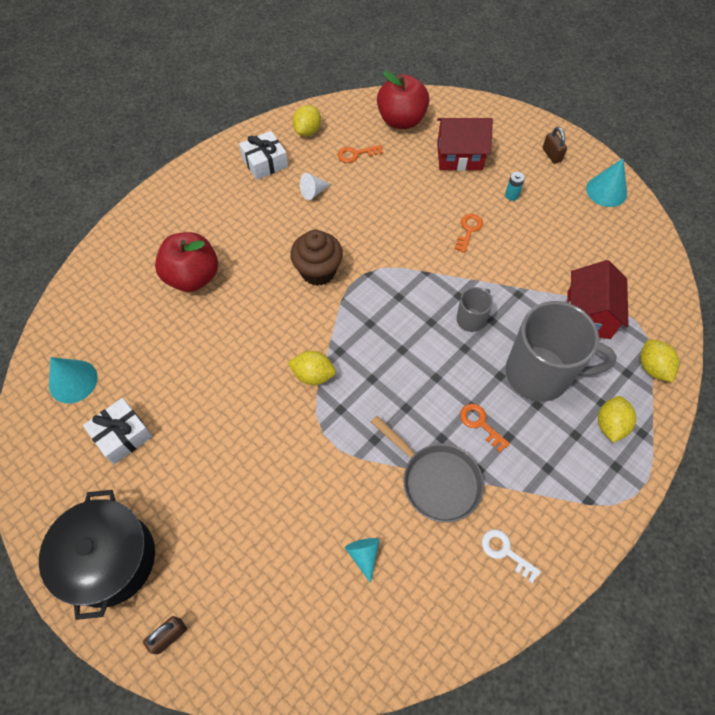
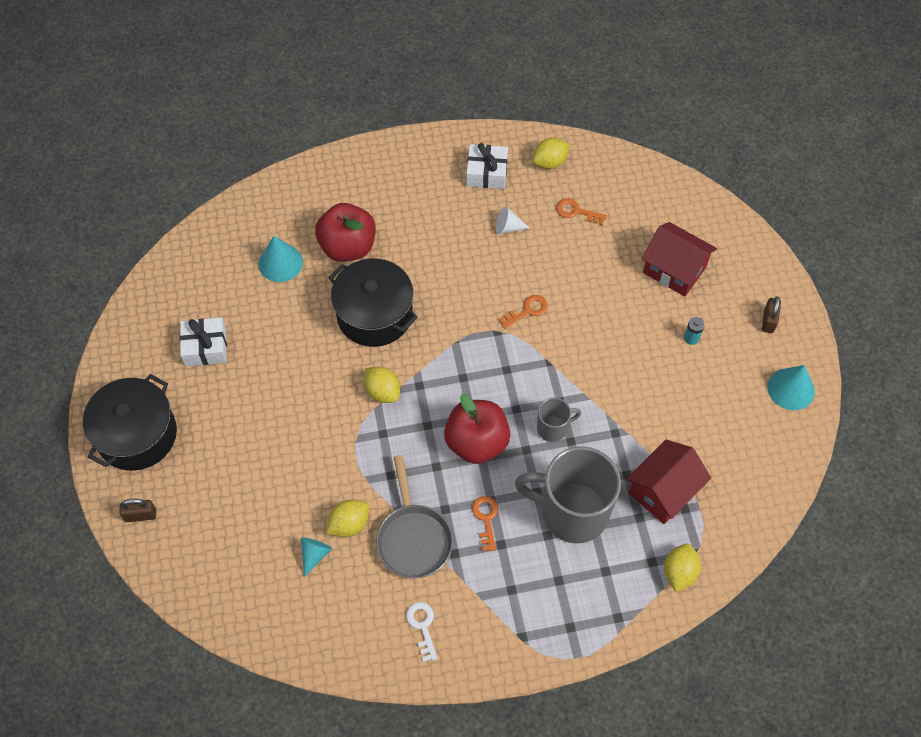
camera: 35 degrees right, 0 degrees up
(73, 381) = (198, 280): turquoise cone -> turquoise cone (280, 263)
(257, 317) = (374, 314): none -> black pot
(318, 271) = (455, 304): brown cupcake -> none
(401, 120) = (648, 201): red apple -> red apple (477, 442)
(468, 230) = (620, 347): orange key -> orange key (527, 311)
(539, 374) = (572, 512): grey mug -> grey mug turned 150 degrees clockwise
(610, 425) = (596, 592): yellow lemon -> yellow lemon (349, 524)

